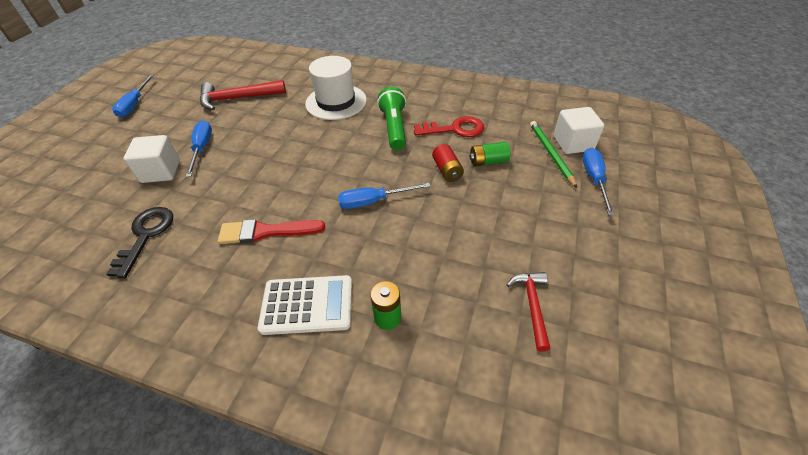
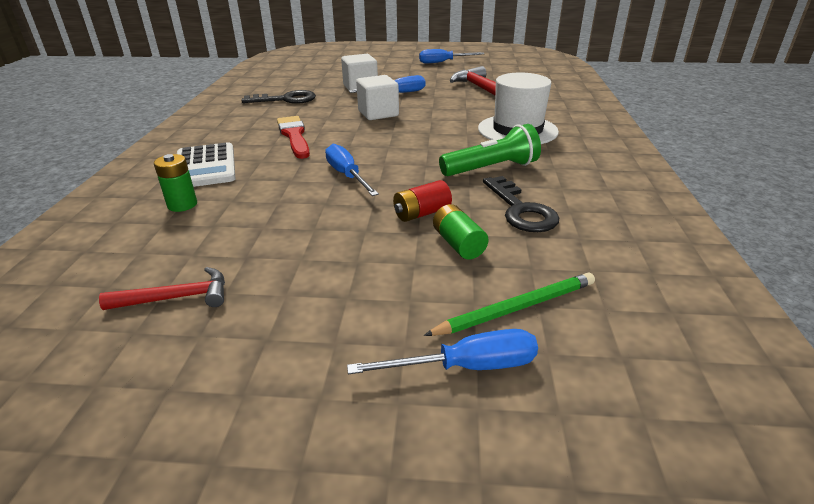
camera: 75 degrees right, 15 degrees down
(454, 129) = (521, 210): red key -> black key
(573, 143) = (569, 337): white cube -> white cube (378, 113)

